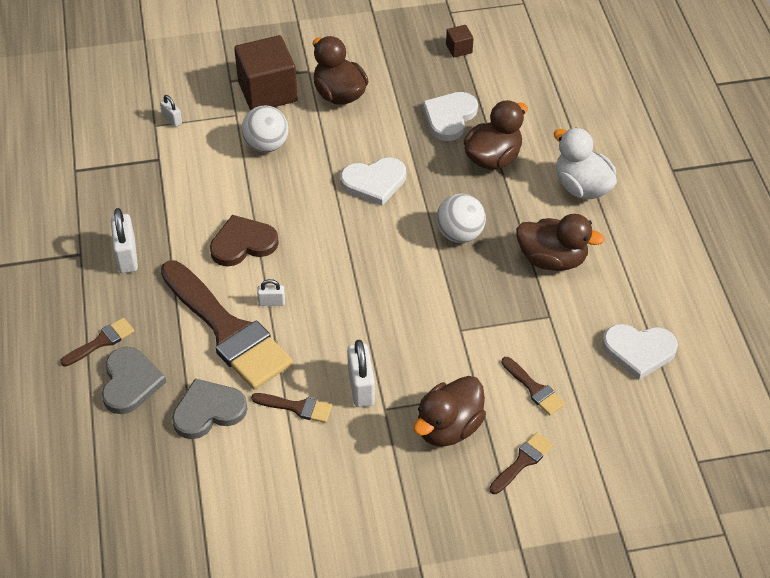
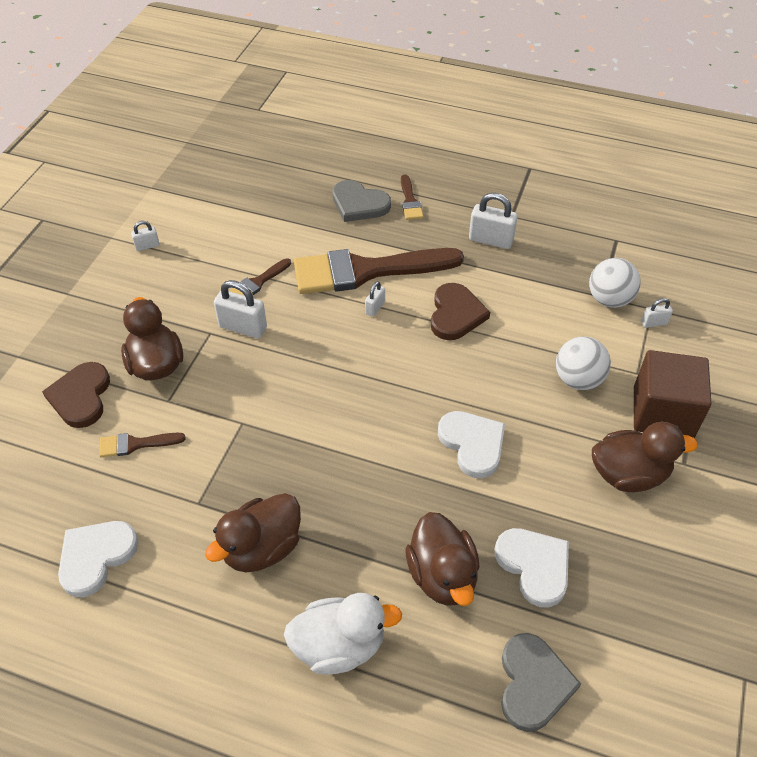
camera: 120 degrees right, 0 degrees up
(208, 411) = (298, 234): grey heart -> grey heart (533, 683)
(308, 538) = (147, 246): none -> white padlock
(374, 182) = (472, 444): white heart -> white heart turned 135 degrees clockwise
(459, 49) = (659, 647): brown cube -> none
(460, 234) = (354, 483): white ball -> white ball (609, 299)
(522, 461) = (81, 397): brown brush -> brown heart

